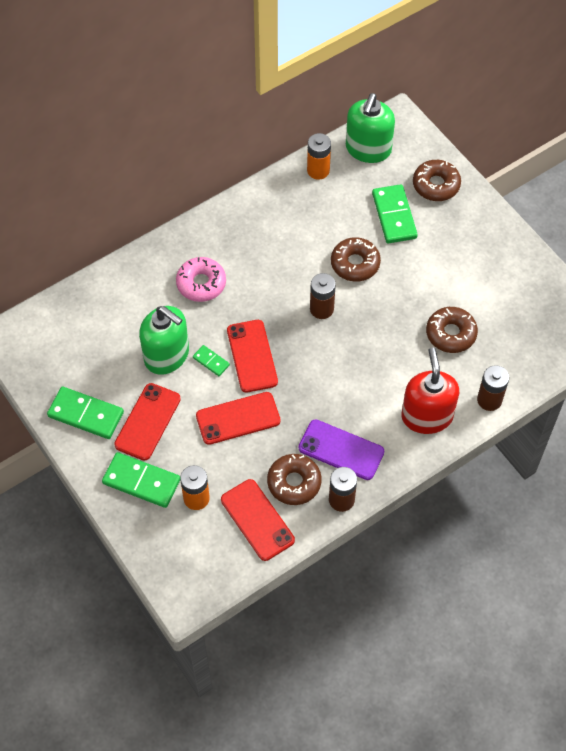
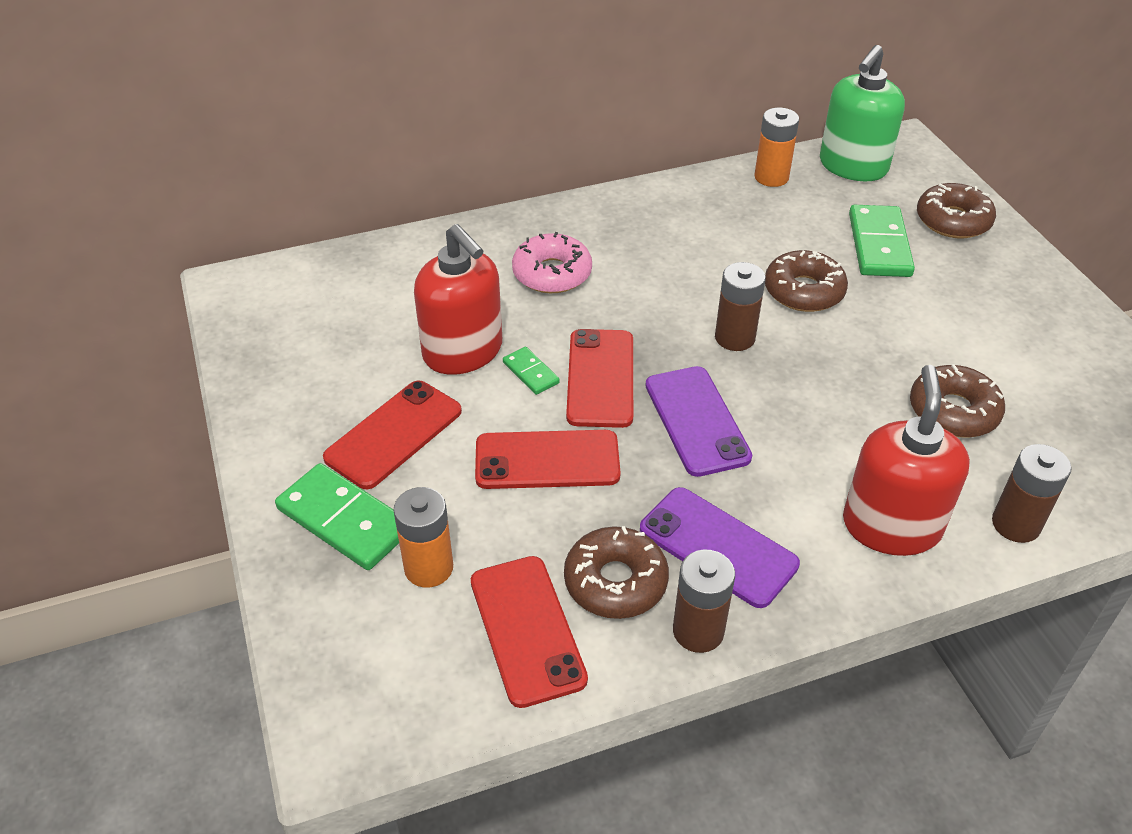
camera: 15 degrees right, 15 degrees down
(86, 414) = (299, 404): green domino -> none
(167, 355) = (463, 352): green soap dispenser -> red soap dispenser
(313, 373) = (696, 421): none -> purple phone

